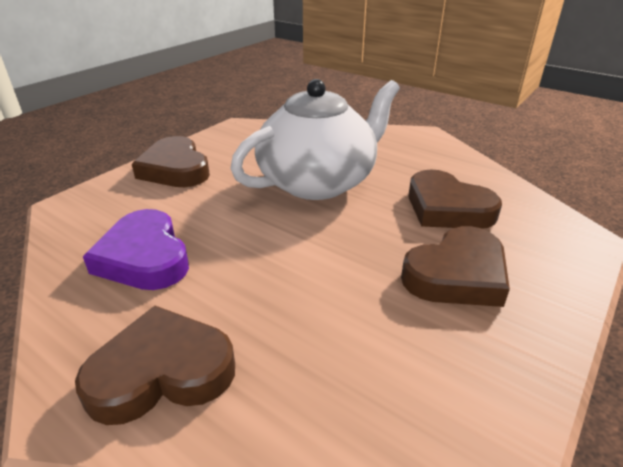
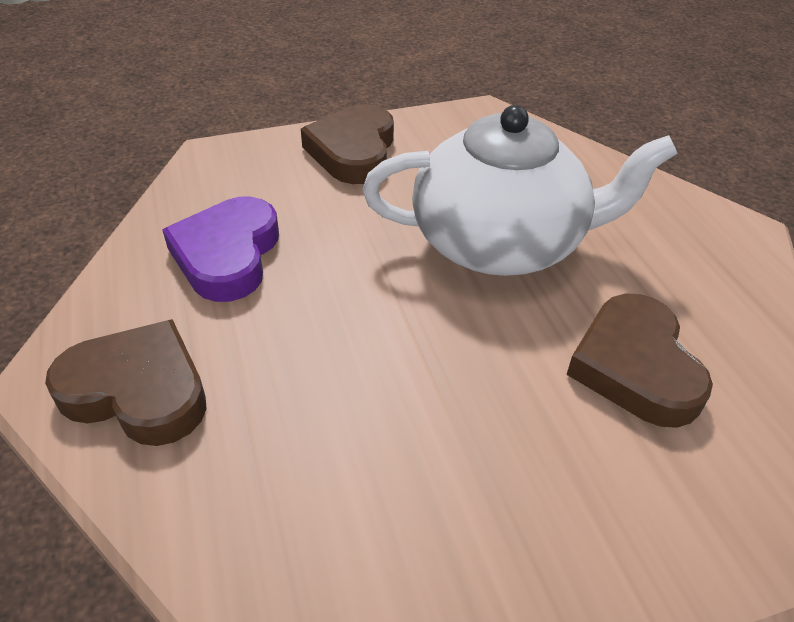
camera: 35 degrees right, 10 degrees up
(457, 275) = (536, 466): brown heart -> none

